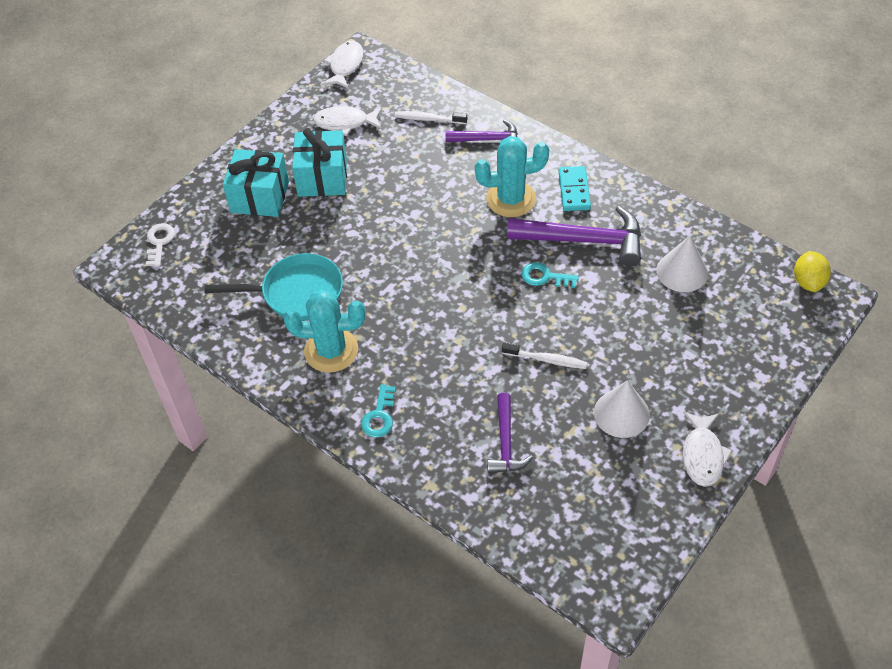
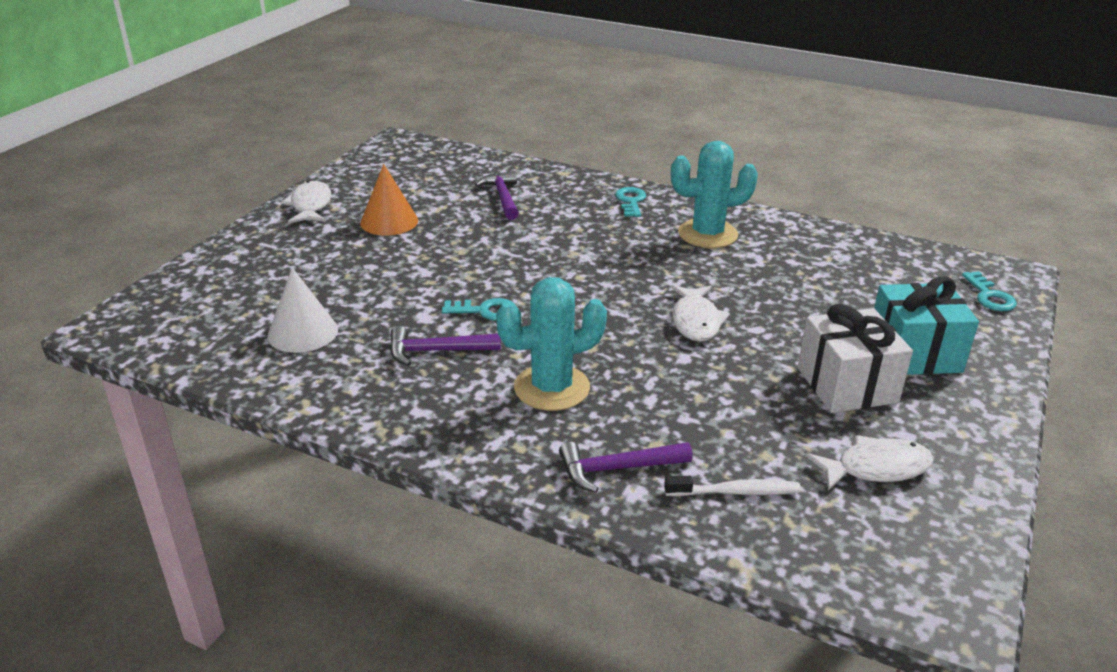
camera: 165 degrees right, 20 degrees down
(159, 242) = (989, 296): white key -> turquoise key
(297, 293) = (780, 270): turquoise pan -> none
(322, 178) = (847, 385): turquoise gift -> white gift
(345, 65) = (965, 582): white fish -> white fish (696, 321)
(546, 360) = (471, 248): white toothbrush -> none
(574, 190) = (456, 409): turquoise domino -> none
(584, 240) = (437, 351): purple hammer -> purple hammer, size x0.59
(621, 413) = (389, 221): white cone -> orange cone
(808, 282) = (131, 338): yellow lemon -> none

